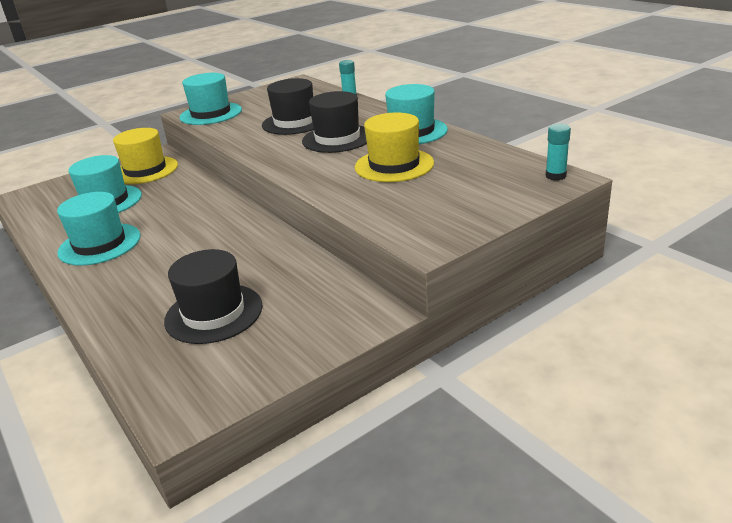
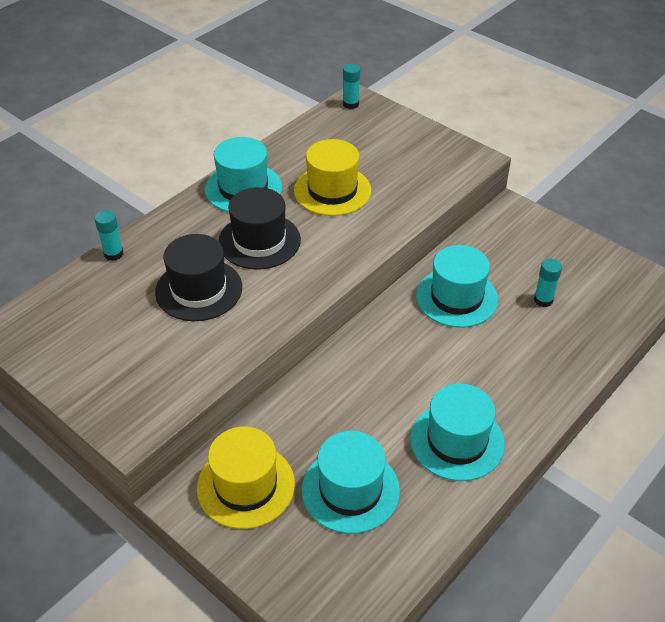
camera: 105 degrees left, 15 degrees up
(211, 114) = (144, 396): turquoise hat -> turquoise hat (456, 297)
(214, 313) = (543, 300): black hat -> turquoise glue stick

